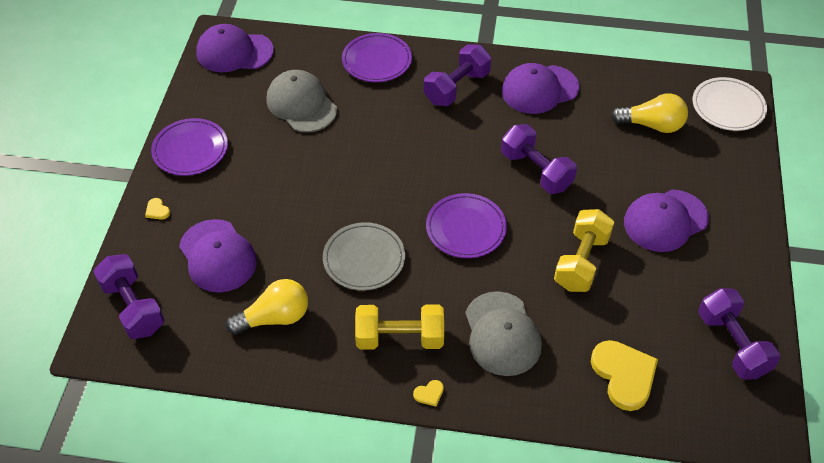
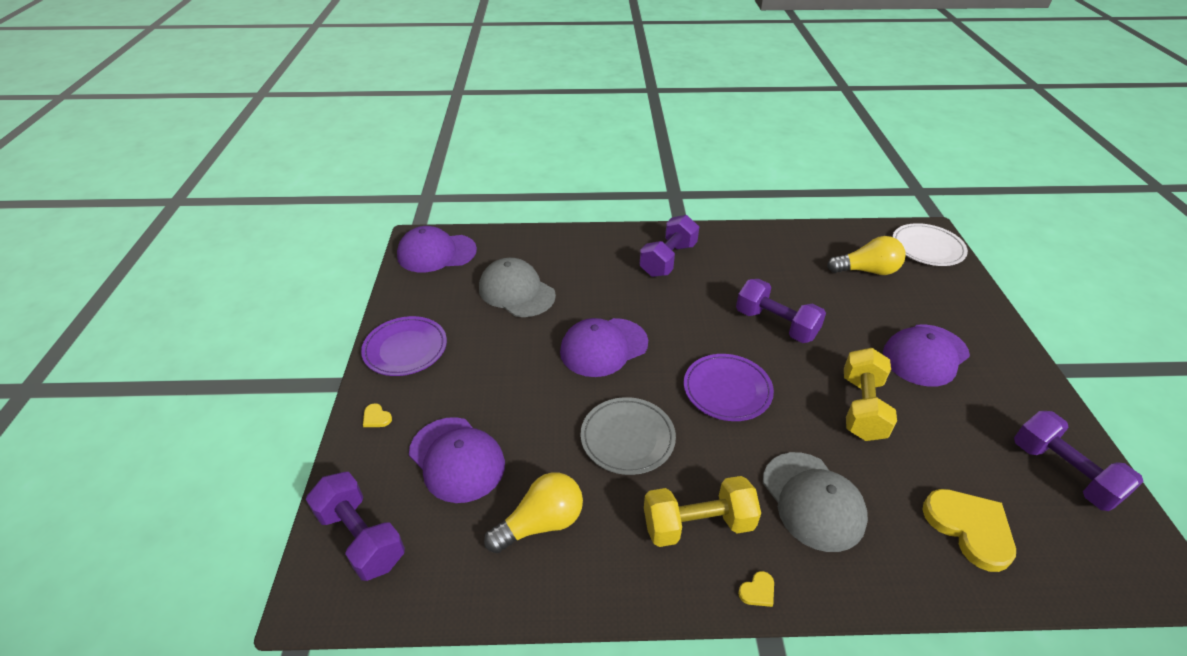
camera: 10 degrees left, 10 degrees down
(377, 61) = (582, 245): purple plate -> none
(539, 89) = (748, 253): purple cap -> purple cap (603, 347)

